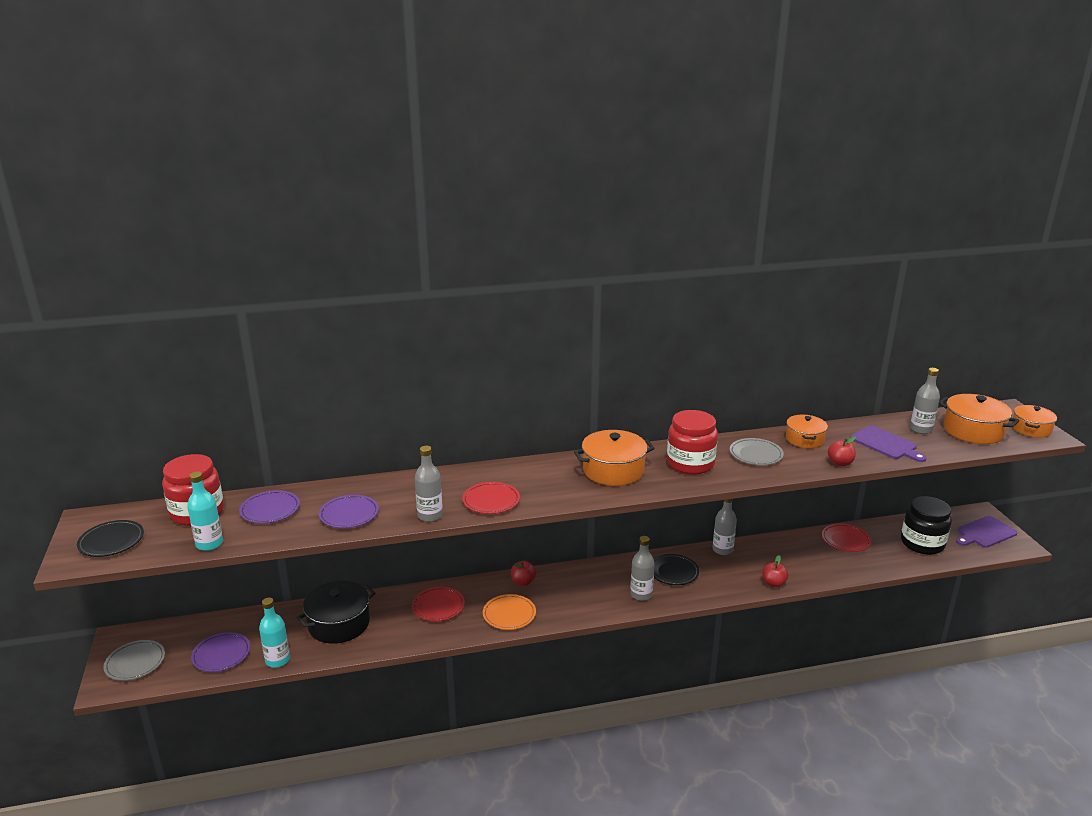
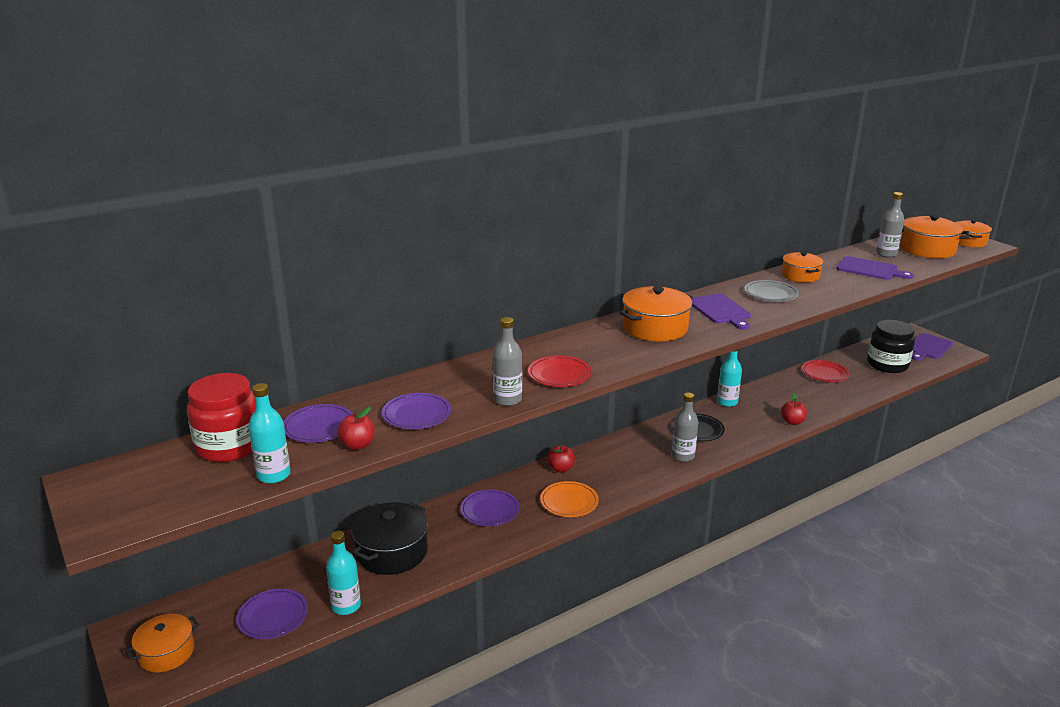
camera: 20 degrees left, 0 degrees up
(111, 541) = (140, 498): black plate -> none
(135, 663) = (166, 653): grey plate -> orange pot
(438, 607) = (490, 511): red plate -> purple plate
(690, 464) = (720, 311): red jar -> purple cutting board
(722, 550) = (727, 402): grey bottle -> turquoise bottle
(840, 463) = (847, 290): red apple -> red apple (358, 445)

